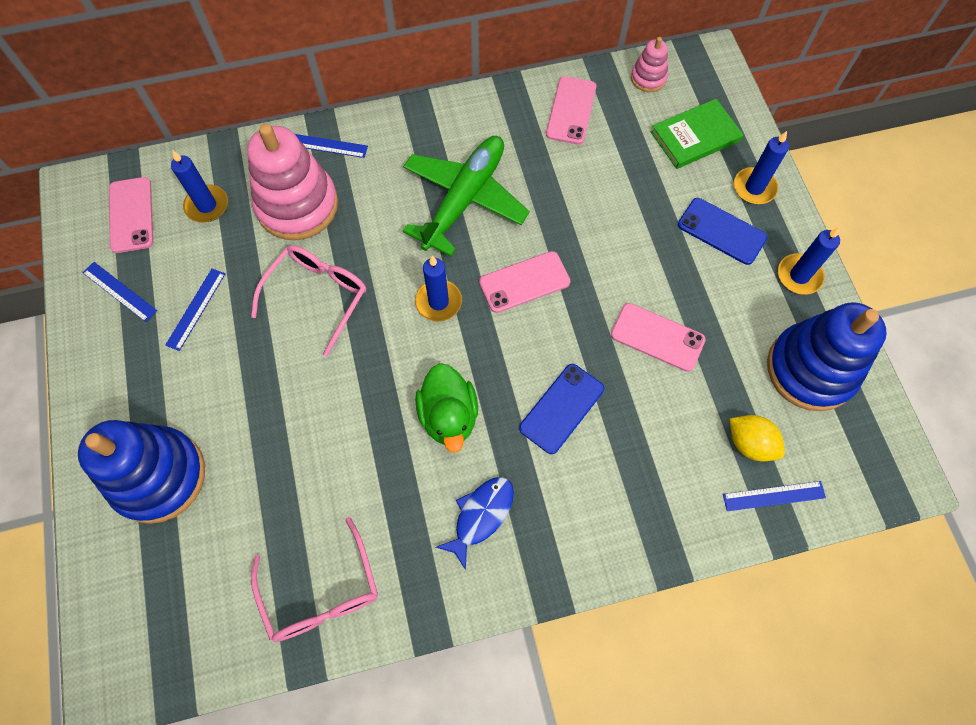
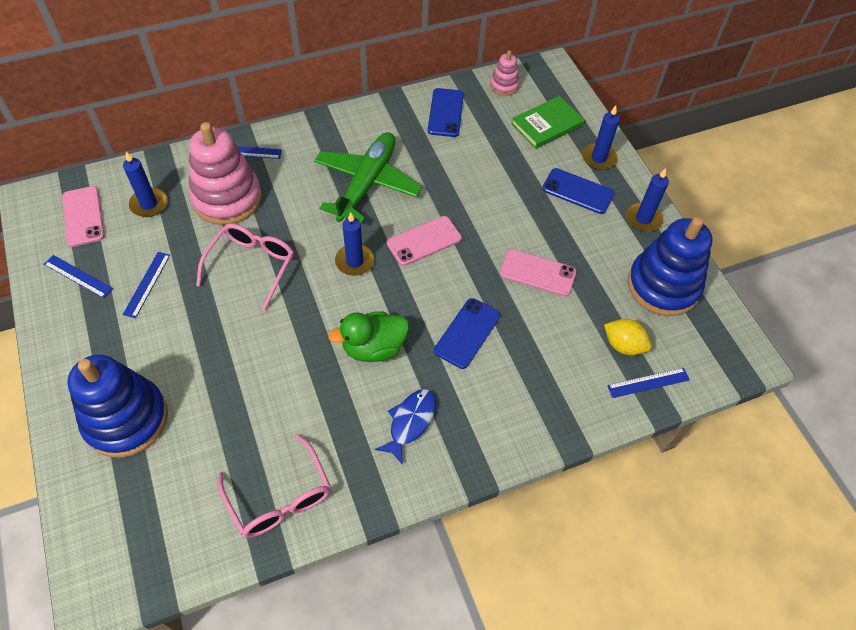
camera: 10 degrees left, 10 degrees down
(449, 416) = (374, 348): green duck -> green duck turned 90 degrees clockwise
(571, 110) = (445, 113): pink phone -> blue phone

